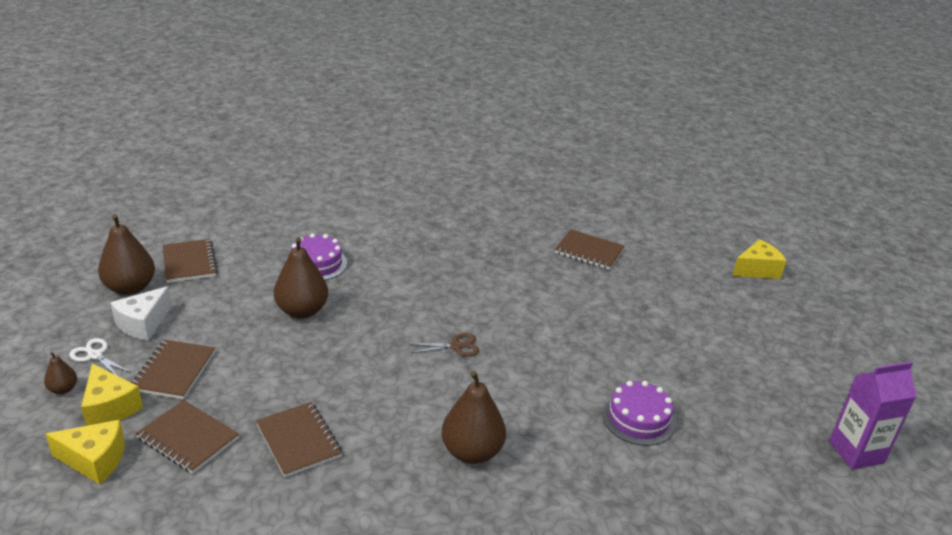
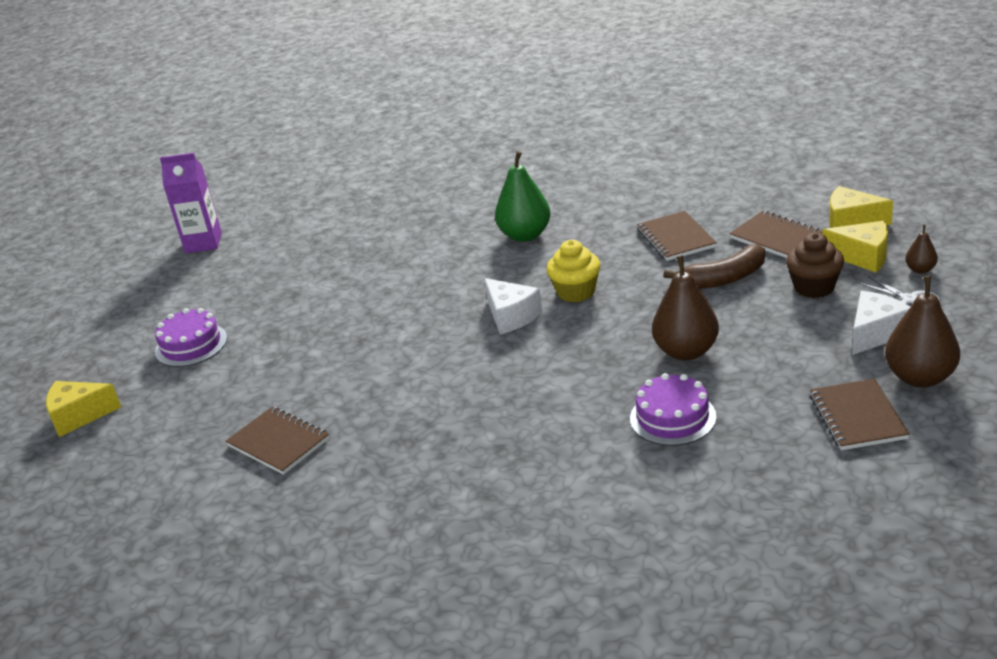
camera: 160 degrees left, 0 degrees up
(110, 407) = (862, 257): yellow cheese -> yellow cheese turned 135 degrees clockwise
(174, 371) = (814, 287): brown notebook -> brown cupcake
(257, 383) = (723, 278): none -> brown banana
(401, 371) = (576, 292): none -> yellow cupcake
(456, 346) = (511, 316): brown scissors -> white cheese
(472, 452) = (525, 235): brown pear -> green pear
(638, 419) = (365, 260): purple cake -> purple cake (191, 345)

